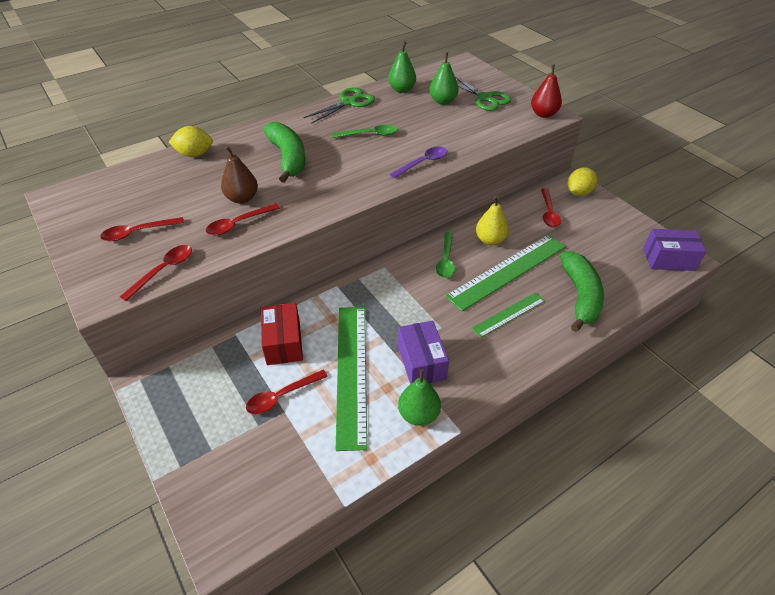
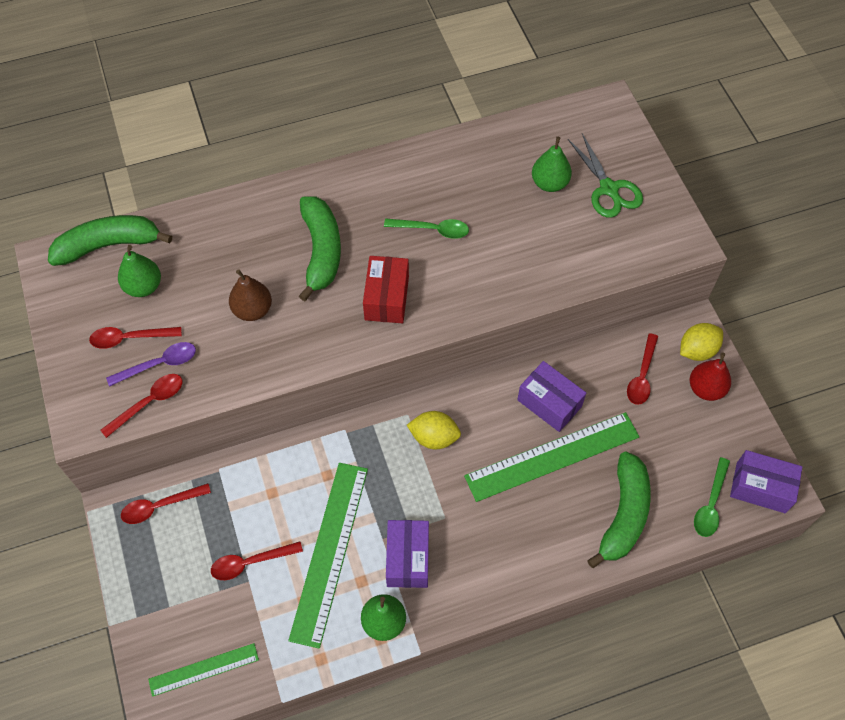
camera: 15 degrees right, 15 degrees up
(109, 181) = (108, 245): none -> green banana
(195, 154) = (212, 219): yellow lemon -> yellow lemon (434, 437)
(238, 224) = (240, 351): red spoon -> red spoon (160, 506)
(283, 343) = (267, 495): red box -> red box (386, 298)
(349, 102) = (424, 160): green scissors -> none
(402, 89) = (502, 147): green pear -> green pear (143, 286)
(423, 163) = (483, 297): purple spoon -> purple spoon (159, 364)
(446, 260) = (483, 422): green spoon -> green spoon (710, 504)
(490, 240) = (549, 403): yellow pear -> purple box
(509, 314) = (528, 520): green ruler -> green ruler (204, 669)
(543, 114) = (675, 239): red pear -> red pear (706, 389)

